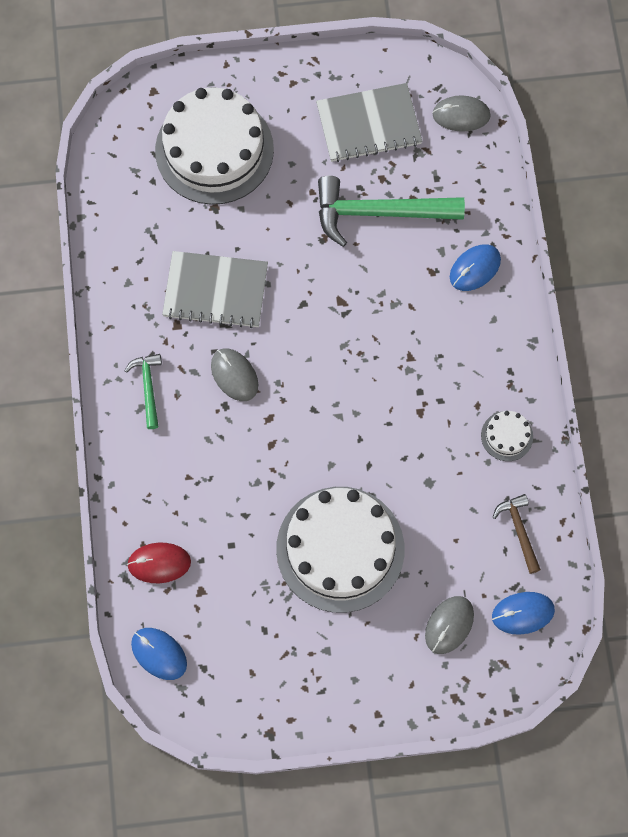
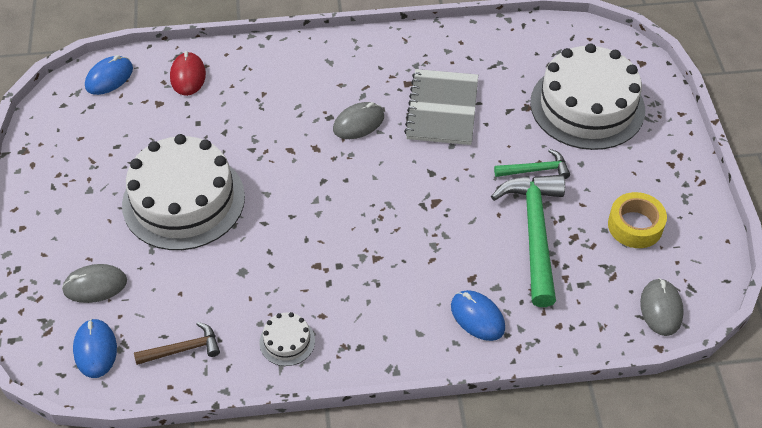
camera: 90 degrees right, 20 degrees down
(148, 387) = (348, 65): green hammer -> green hammer (536, 170)
(368, 124) = (635, 226): grey notebook -> yellow tape
(449, 625) = (95, 285): grey mouse -> grey mouse turned 45 degrees counterclockwise

